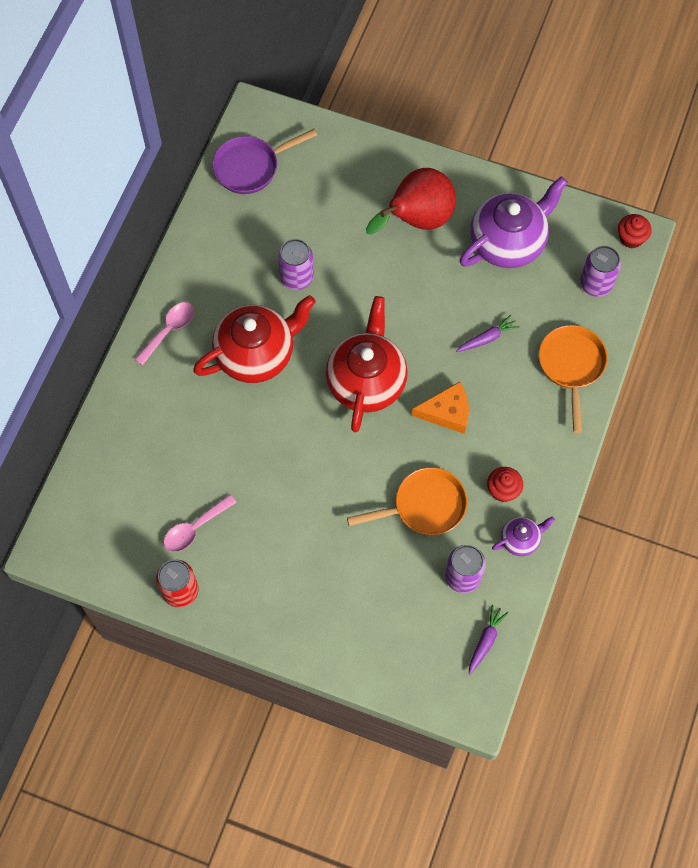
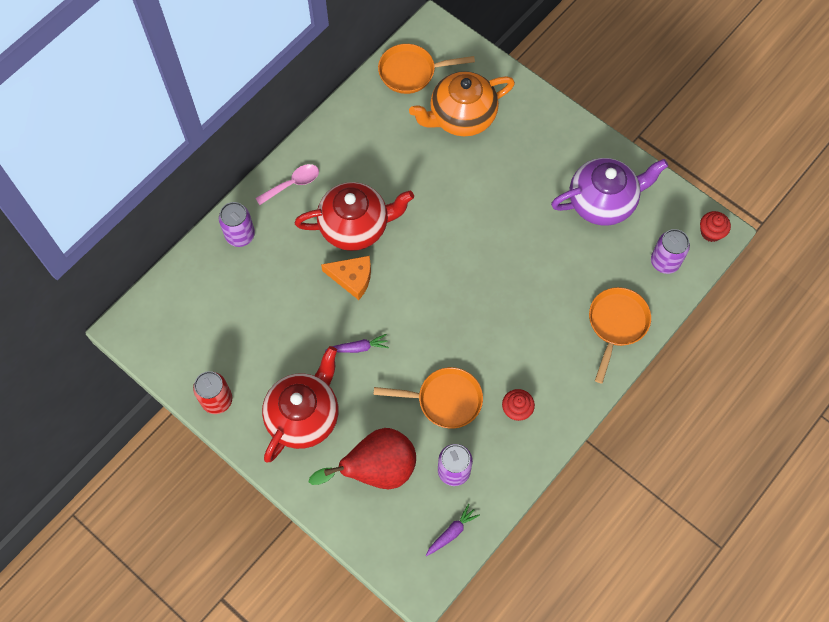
camera: 20 degrees right, 0 degrees up
(195, 528) = (249, 352): pink spoon -> none
(250, 167) = (411, 72): purple pan -> orange pan
(296, 277) = (413, 174): purple can -> purple can (240, 235)
(324, 199) = (461, 117): none -> orange teapot
(366, 381) = (437, 279): red teapot -> red teapot (304, 416)
(417, 220) = (532, 159): red pear -> red pear (377, 469)
(447, 412) = (494, 328): orange cheese -> orange cheese (352, 278)
(487, 338) = (553, 276): purple carrot -> purple carrot (358, 347)
(520, 540) = (515, 457): purple teapot -> none

